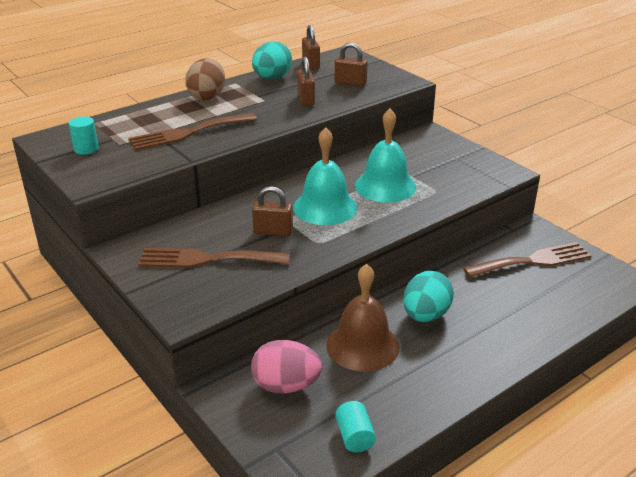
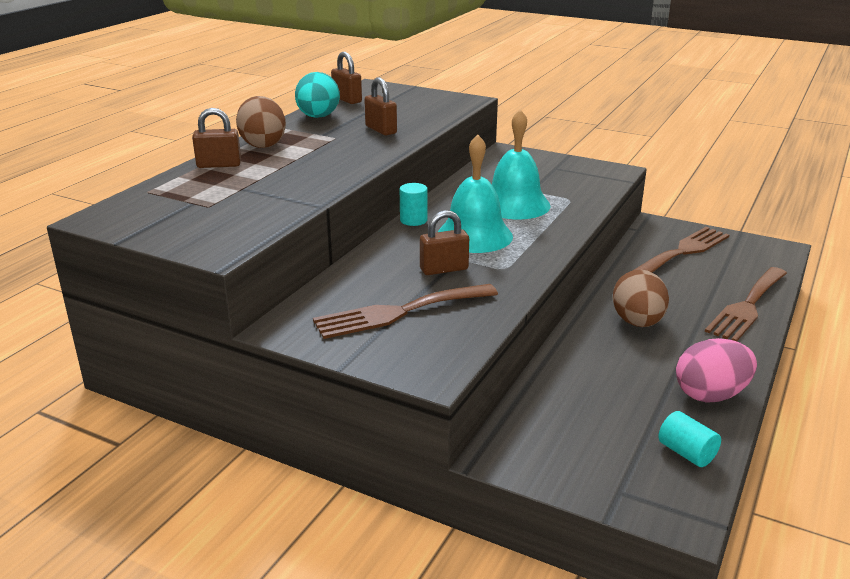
camera: 25 degrees left, 5 degrees down
(86, 149) = (170, 218): turquoise cylinder -> turquoise cylinder (413, 220)
(188, 133) = (283, 181): brown fork -> brown fork (747, 306)
(286, 386) = (568, 427): pink egg -> pink egg (711, 395)
(350, 83) = (411, 109): brown padlock -> brown padlock (219, 165)
(362, 345) = (606, 366): brown bell -> none
(425, 315) = (637, 322): turquoise egg -> brown egg

